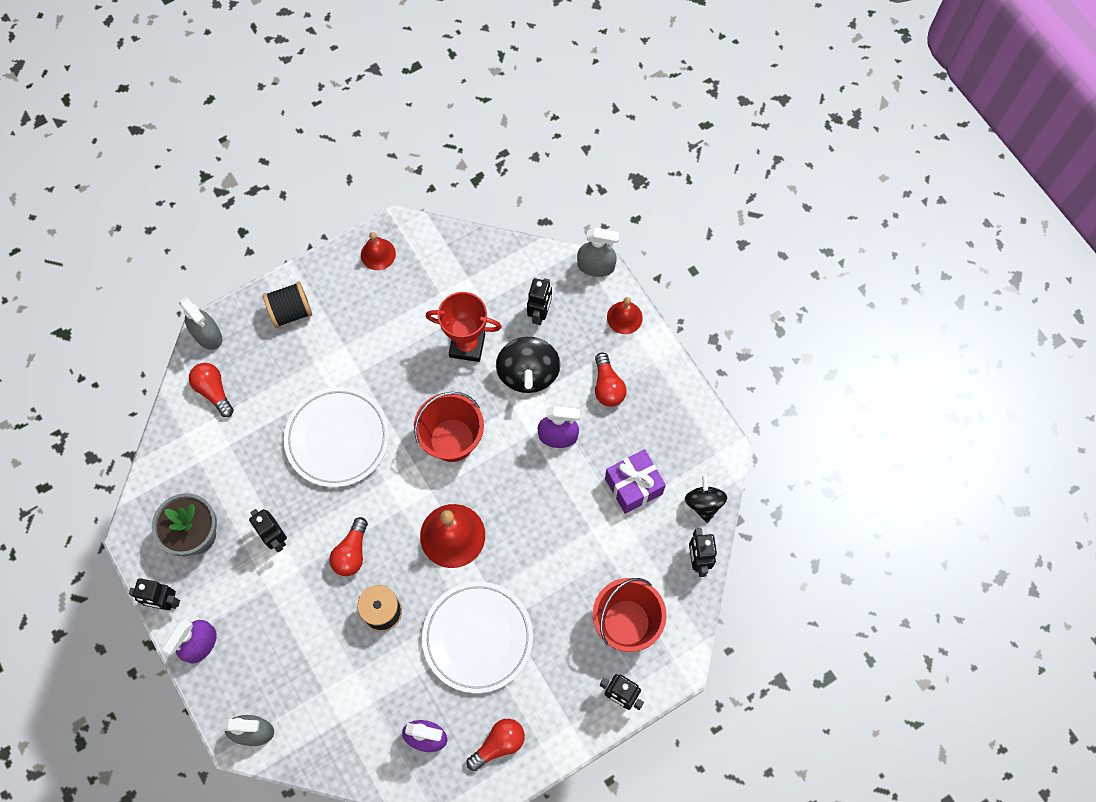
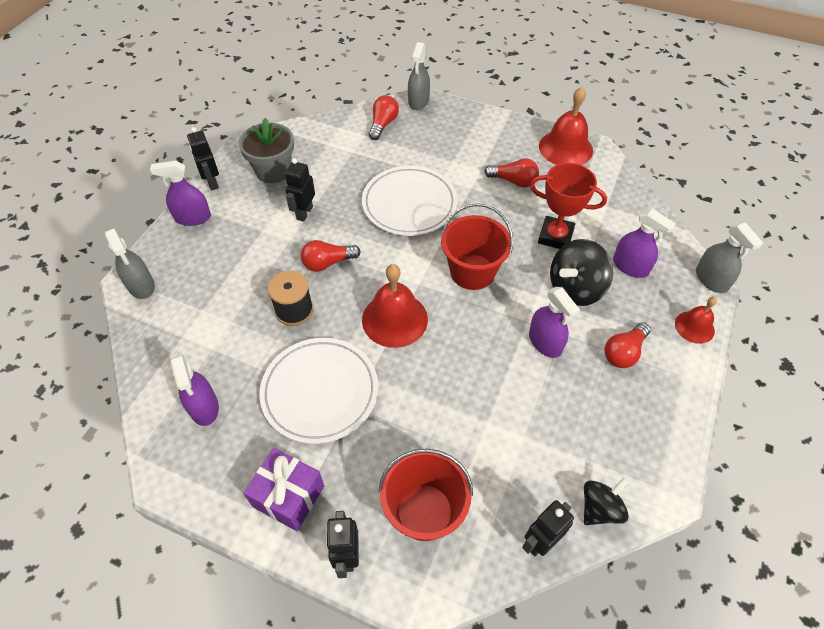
camera: 55 degrees right, 15 degrees down
(291, 312) = (476, 129): black spool -> none
(378, 254) = (565, 148): red bell -> red bell, size x1.72
(467, 345) = (555, 236): red trophy -> red trophy turned 45 degrees counterclockwise
(499, 744) = (231, 471): red light bulb -> red light bulb (513, 181)
(540, 314) = (630, 266): black robot -> purple spray bottle
(633, 486) = (558, 432): purple gift -> purple gift (288, 496)

